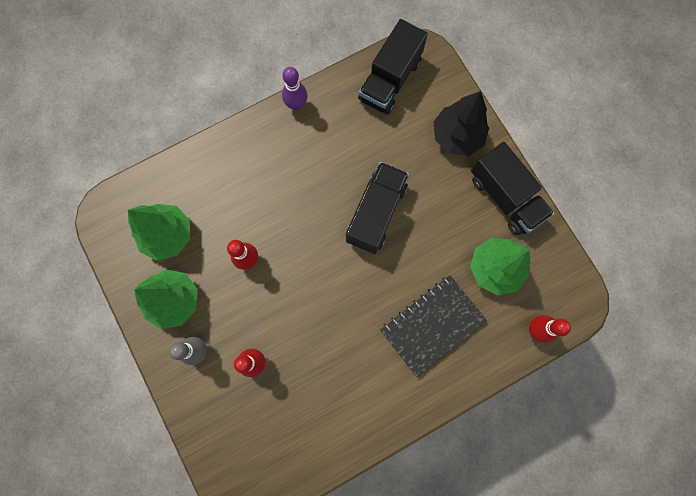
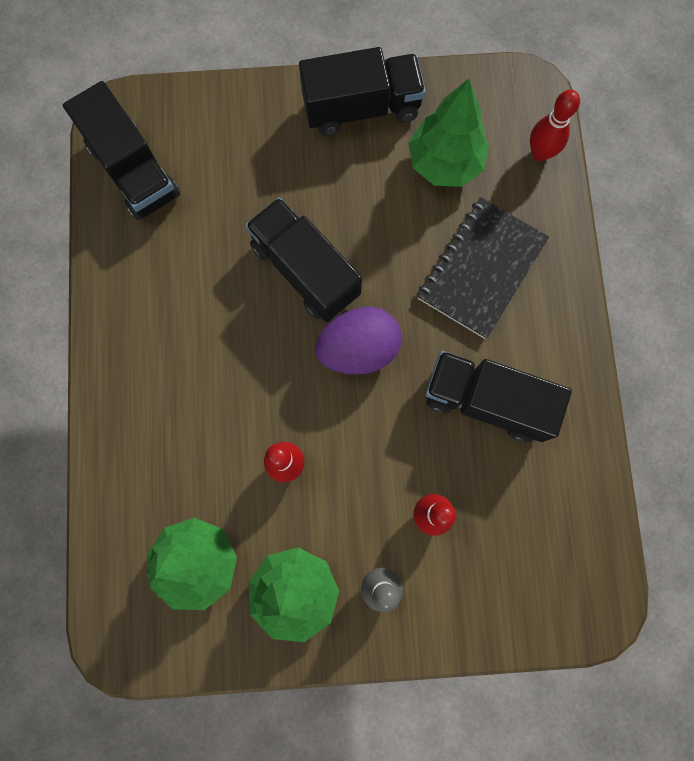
camera: 65 degrees left, 0 degrees up
(296, 105) = (102, 305): purple bowling pin -> none
(340, 270) = (358, 349): none -> purple egg
(344, 367) = (486, 401): none -> black truck
(432, 325) = (481, 269): black notebook -> black notebook turned 45 degrees clockwise
(457, 136) = (254, 125): black tree -> none

